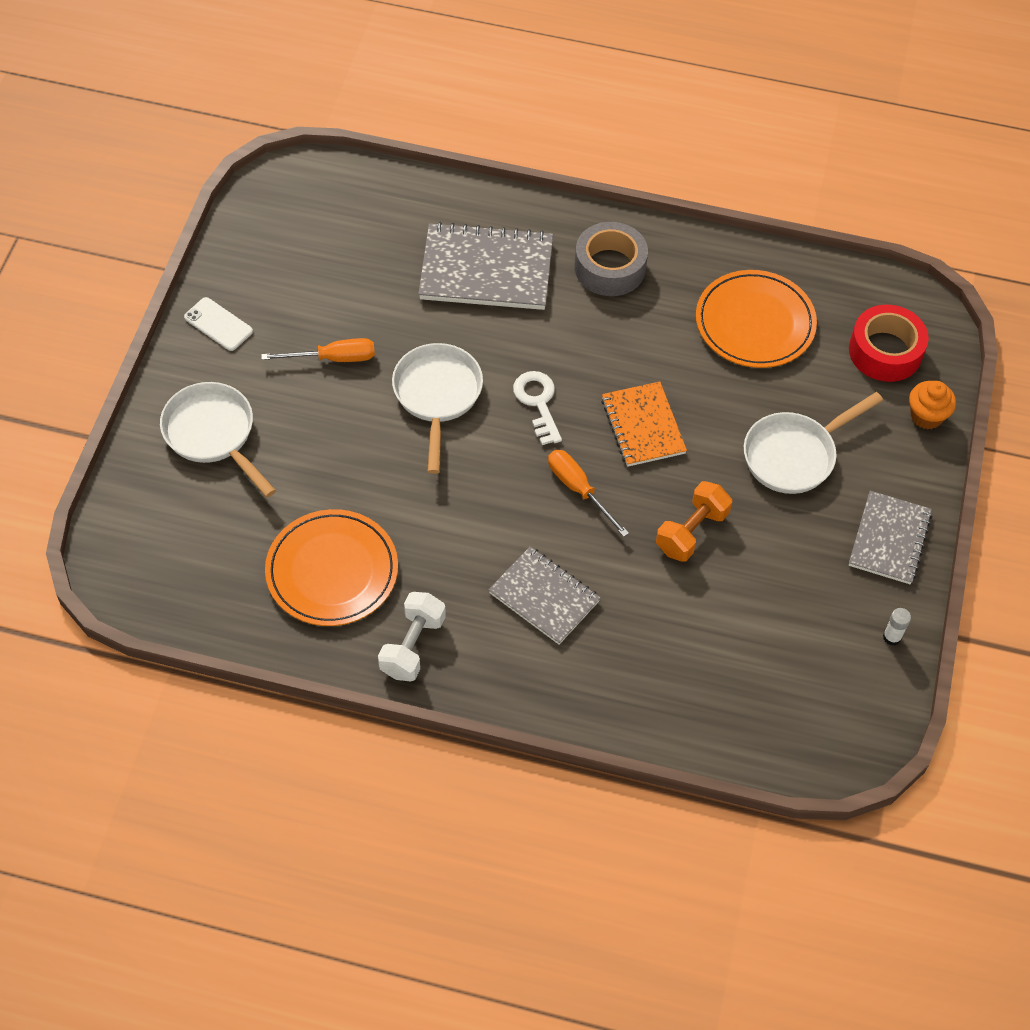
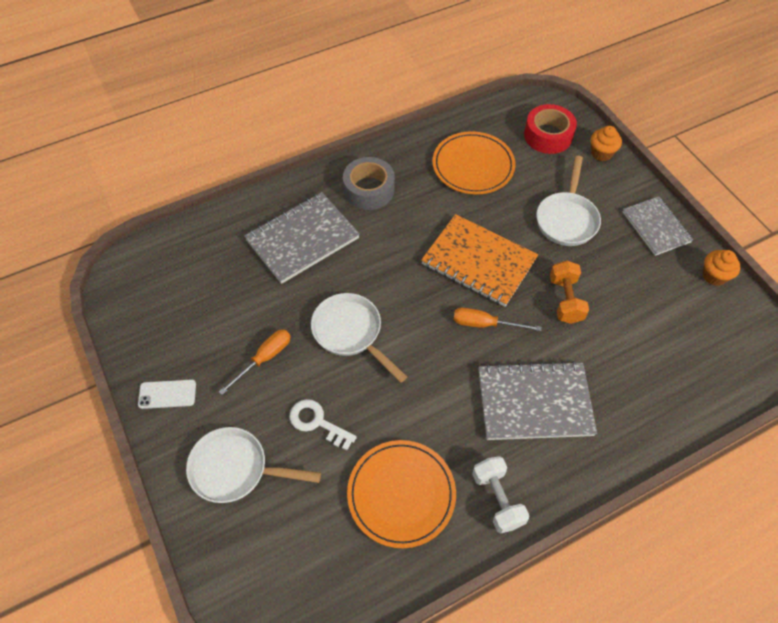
camera: 40 degrees left, 0 degrees up
(538, 403) = (410, 292): white key -> white key (317, 422)
(544, 597) = (534, 402): grey notebook -> grey notebook, size x1.54
(643, 426) = (478, 262): orange notebook -> orange notebook, size x1.54
(892, 637) = (714, 276): white glue stick -> orange cupcake

